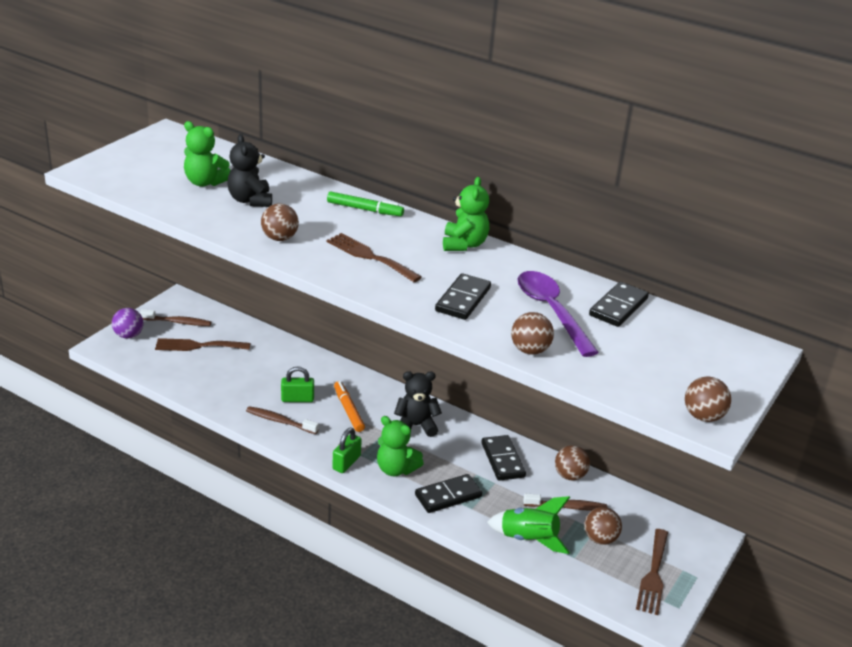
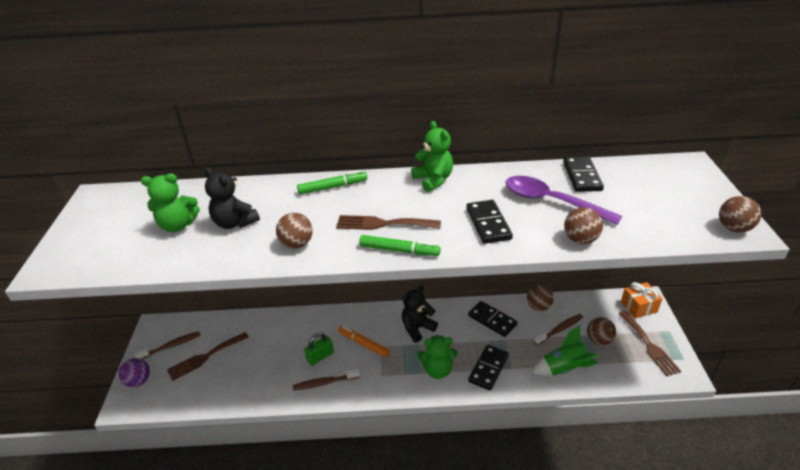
camera: 30 degrees left, 5 degrees up
(346, 462) = (401, 386): green padlock -> none
(356, 281) = (399, 250): none -> green marker
(690, 538) = (638, 307): none -> orange gift

